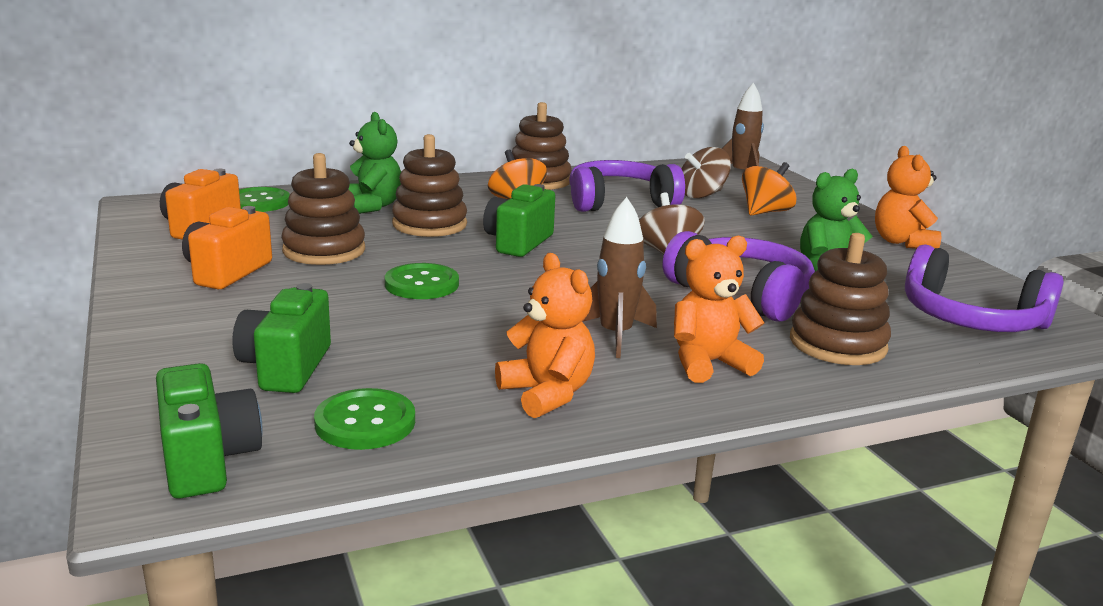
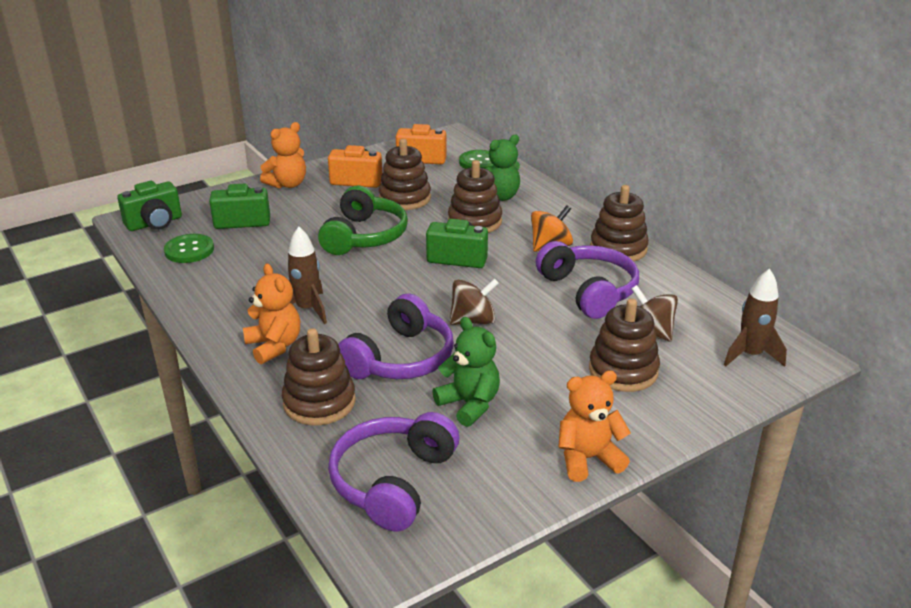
camera: 80 degrees right, 10 degrees up
(422, 284) = (364, 236): green button -> green headphones
(547, 394) = (225, 294): orange teddy bear -> orange teddy bear (287, 184)
(765, 212) = (623, 370): orange spinning top -> brown stacking toy

